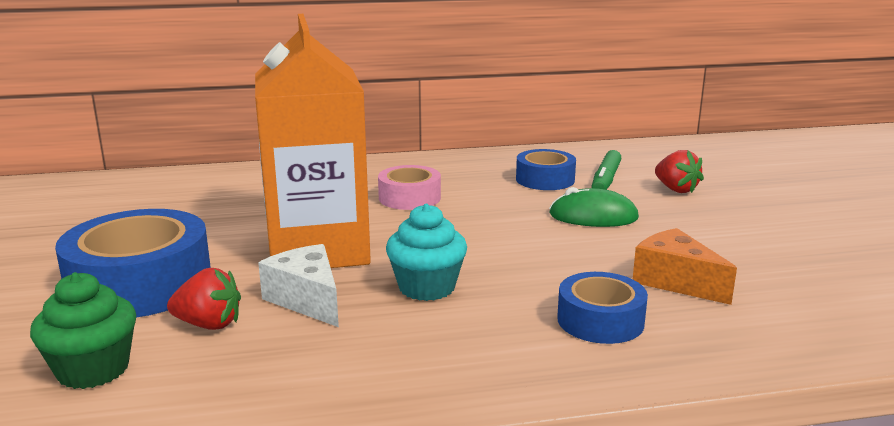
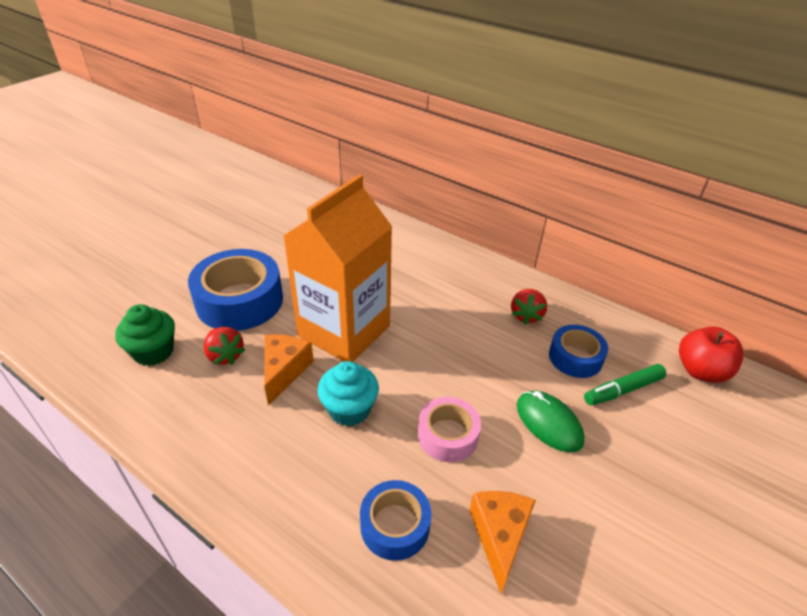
camera: 45 degrees right, 20 degrees up
(307, 300) = (284, 371): white cheese -> orange cheese
(409, 198) = (456, 316): pink tape -> pink tape (447, 435)
(631, 152) = (700, 371): none -> red apple
(676, 189) = (667, 442): red strawberry -> red strawberry (526, 315)

